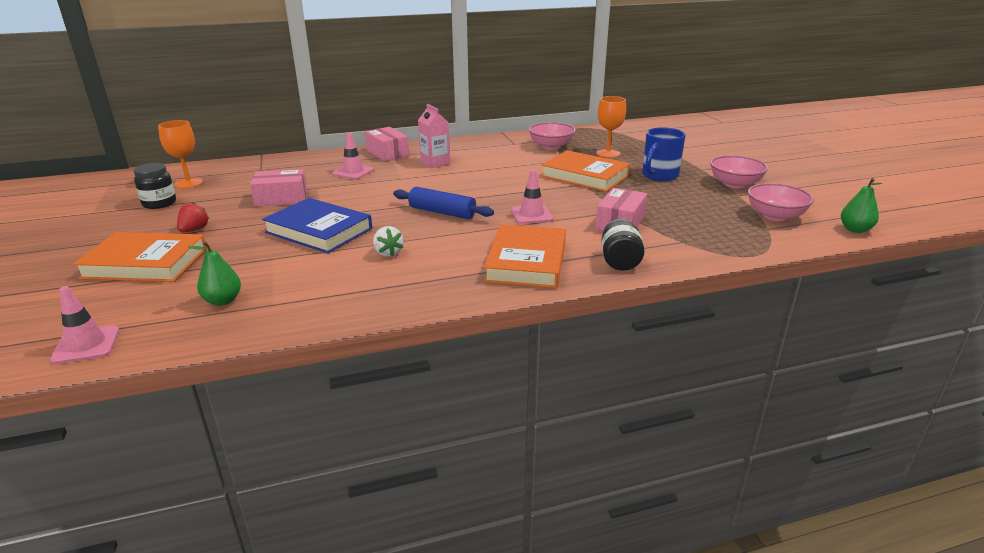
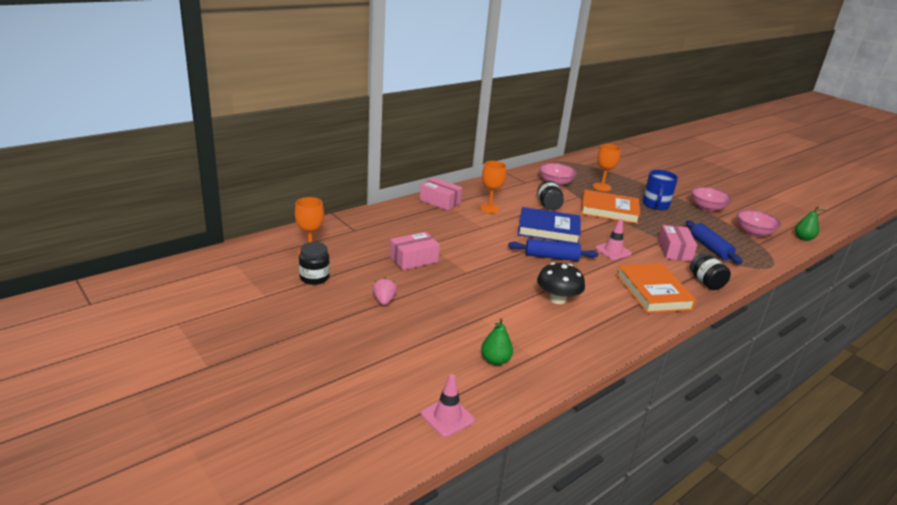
camera: 25 degrees left, 0 degrees up
(145, 263) = (389, 338): orange book -> none
(194, 230) = (384, 301): red strawberry -> pink strawberry
(319, 230) = (483, 286): blue book -> blue book (548, 229)
(353, 172) = (437, 225): pink traffic cone -> none
(388, 253) = (557, 299): white strawberry -> black mushroom
(435, 163) = (489, 208): pink carton -> orange goblet
(511, 166) = (548, 206): none -> black jar
(680, 225) = (710, 248): none -> blue rolling pin

